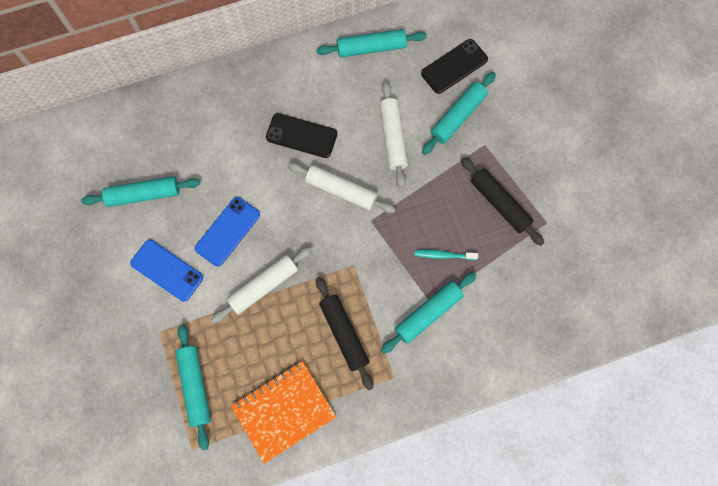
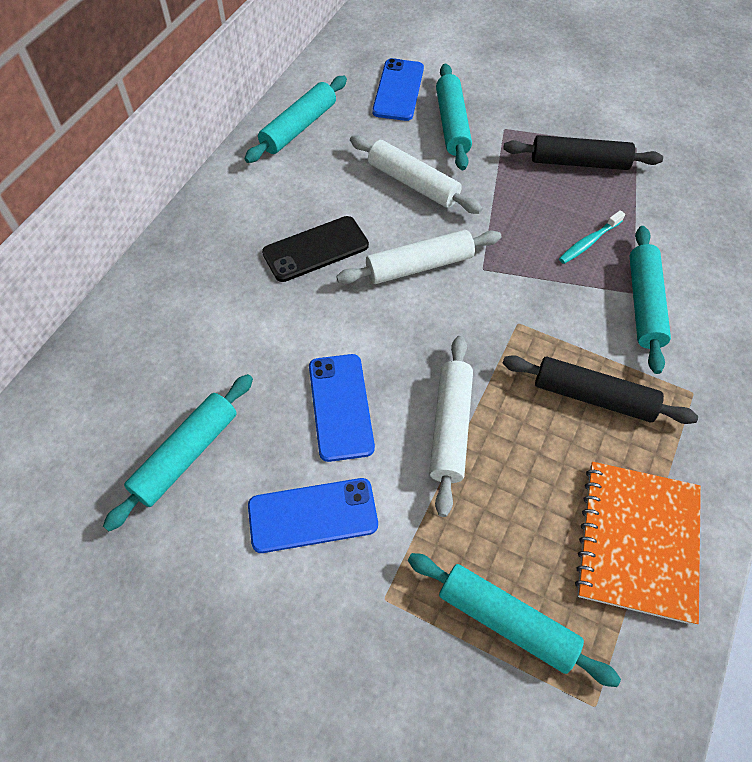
camera: 45 degrees left, 15 degrees down
(454, 66) = (398, 90): black phone -> blue phone

